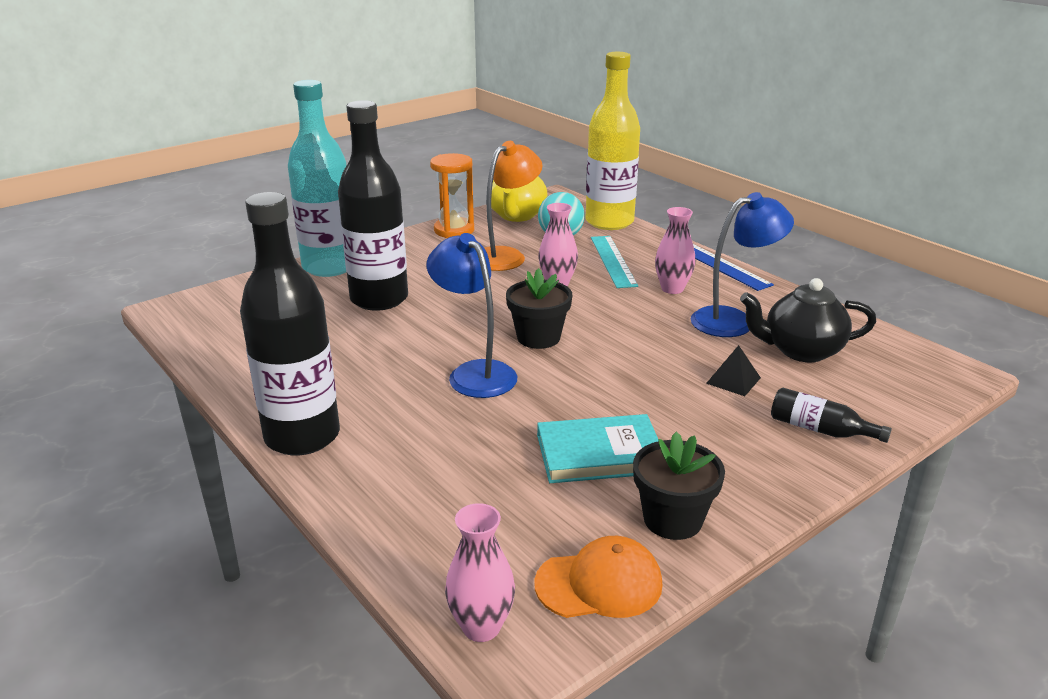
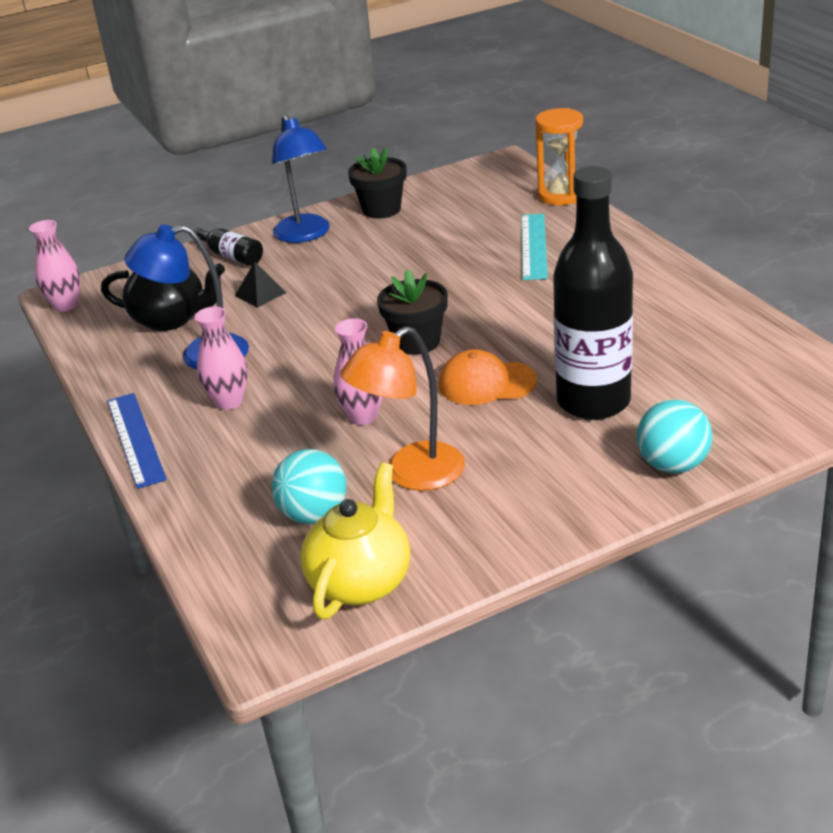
camera: 165 degrees left, 5 degrees up
(302, 436) = (644, 259): black bottle -> none
(329, 267) = (673, 465): turquoise bottle -> turquoise ball
(454, 230) = (479, 544): orange hourglass -> orange hourglass (560, 195)
(474, 373) = (491, 307): blue lamp -> blue lamp (306, 235)
(481, 627) = (515, 171): pink vase -> pink vase (66, 305)
(599, 454) = (409, 244): turquoise book -> none
(599, 584) = (443, 185): orange cap -> orange cap (486, 383)
(609, 222) = (215, 550): yellow bottle -> none
(613, 261) = (268, 455): turquoise ruler -> turquoise ruler (533, 246)

